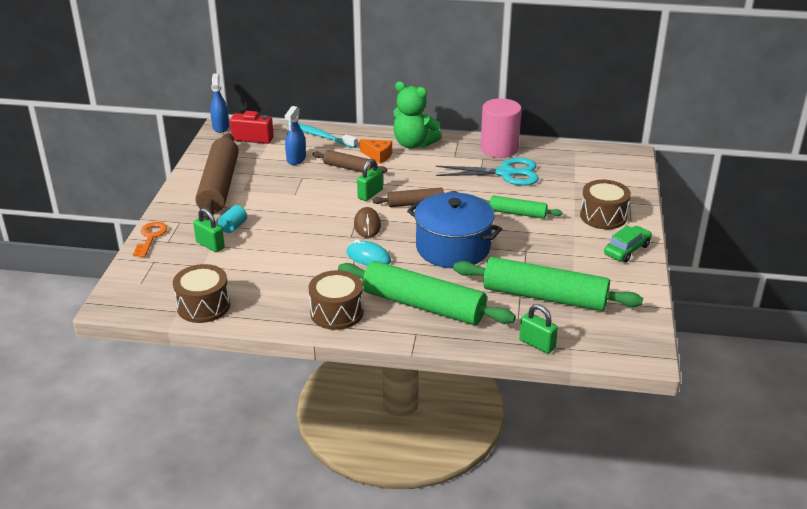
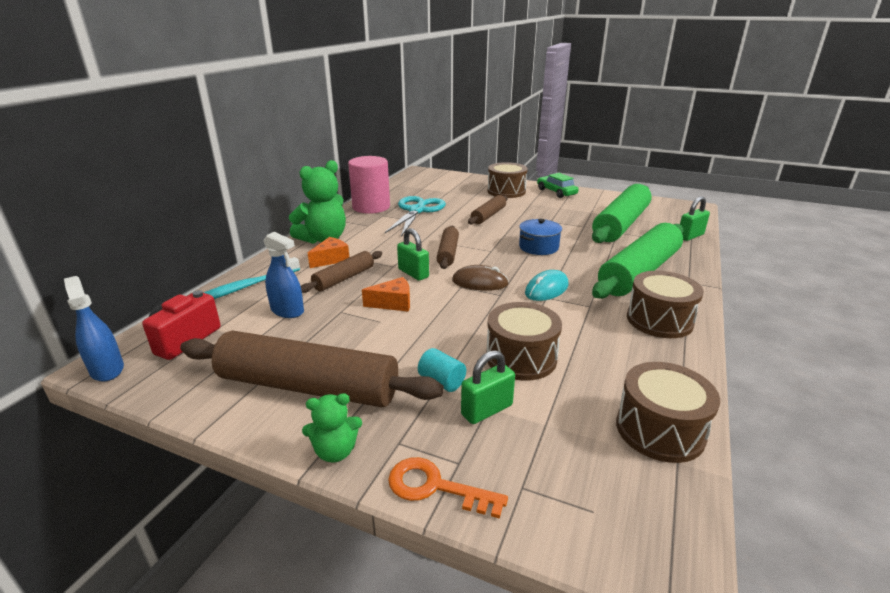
camera: 75 degrees left, 5 degrees down
(170, 206) = (335, 451): none -> green teddy bear
(221, 127) = (107, 369): blue spray bottle -> blue spray bottle turned 45 degrees clockwise
(266, 252) = (521, 358): none -> brown drum
(320, 194) = (393, 303): none -> orange cheese
(453, 248) = (538, 247): blue pot -> blue pot, size x0.53
(517, 213) = (488, 216): green rolling pin -> brown rolling pin

